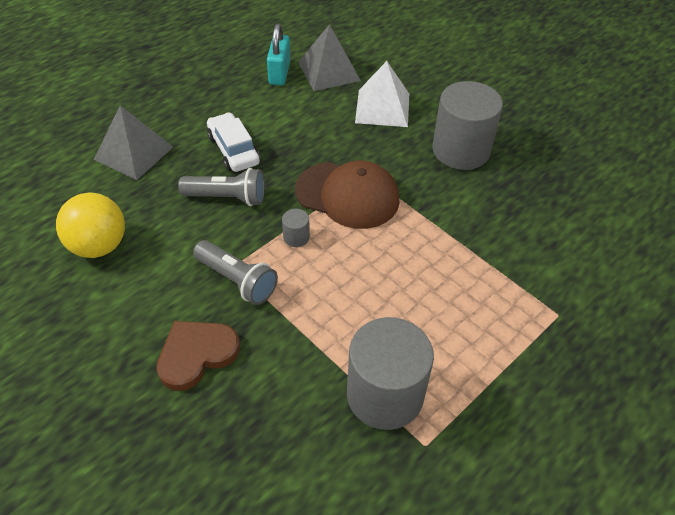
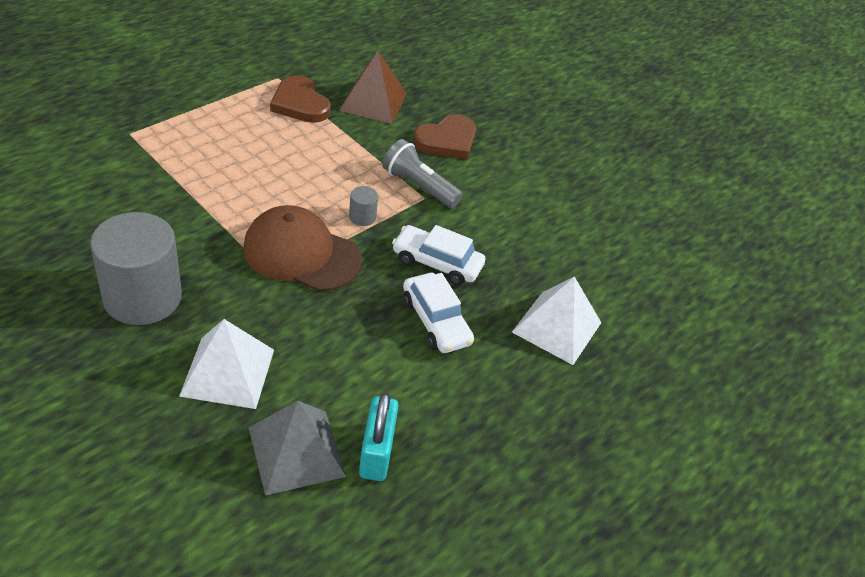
camera: 175 degrees right, 5 degrees down
(99, 246) = (556, 227): yellow ball -> none
(133, 153) = (557, 327): grey pyramid -> white pyramid
(227, 198) = (437, 263): grey flashlight -> white car
(289, 414) = (373, 102): none -> brown pyramid
(385, 395) = (300, 103): grey cylinder -> brown heart

